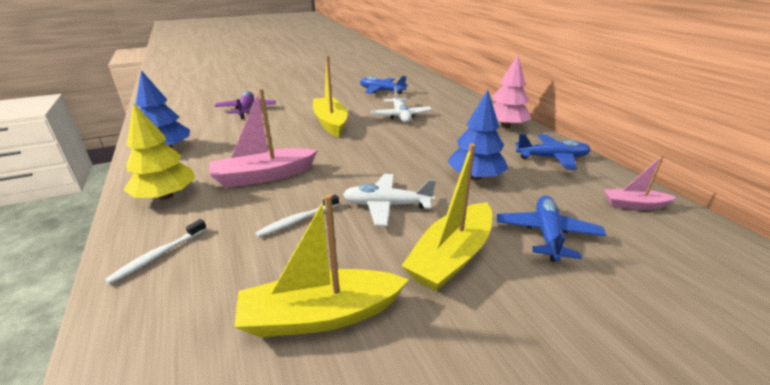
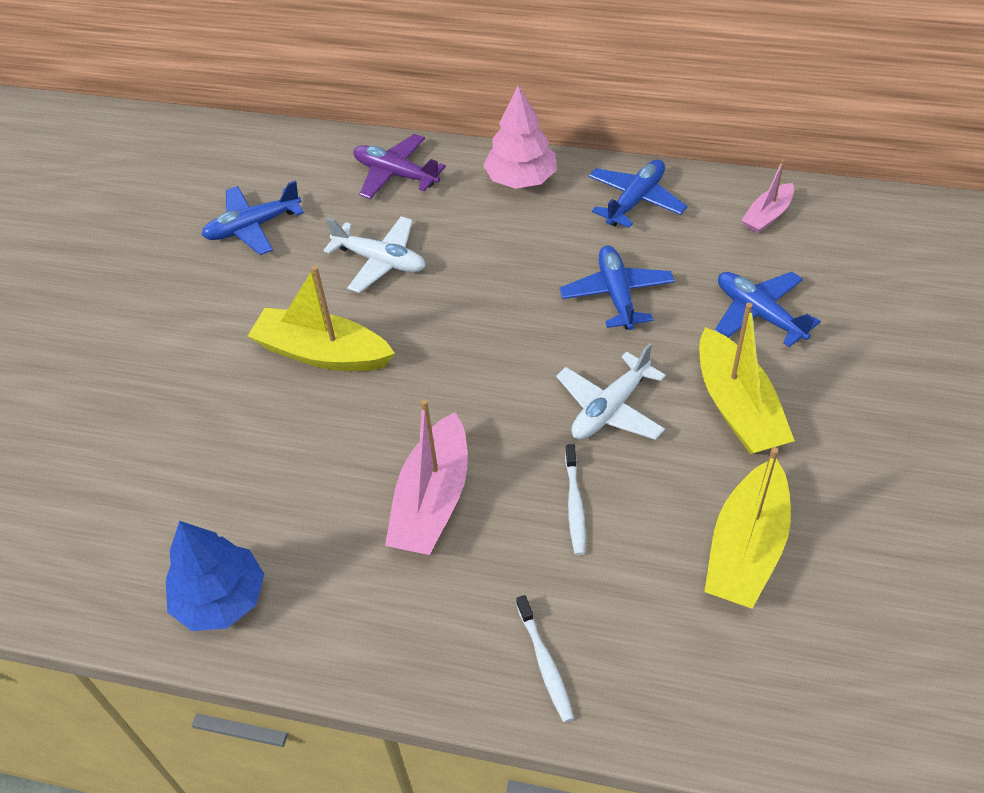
camera: 50 degrees left, 20 degrees up
(166, 196) = (395, 629): yellow tree -> none
(246, 110) = (145, 440): purple plane -> purple plane (396, 174)
(475, 177) = (616, 294): blue tree -> blue plane

